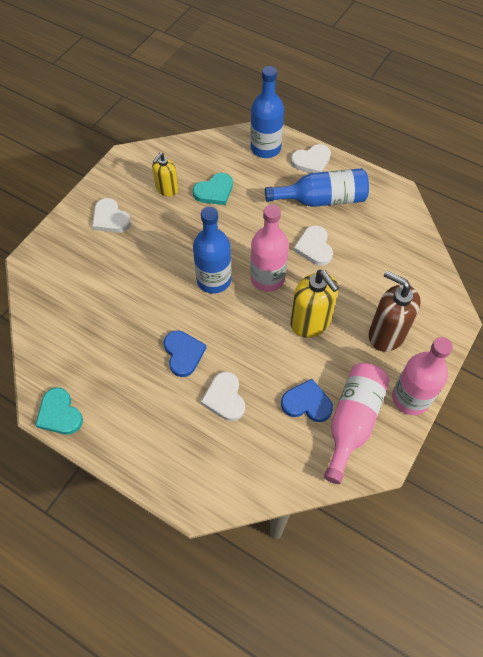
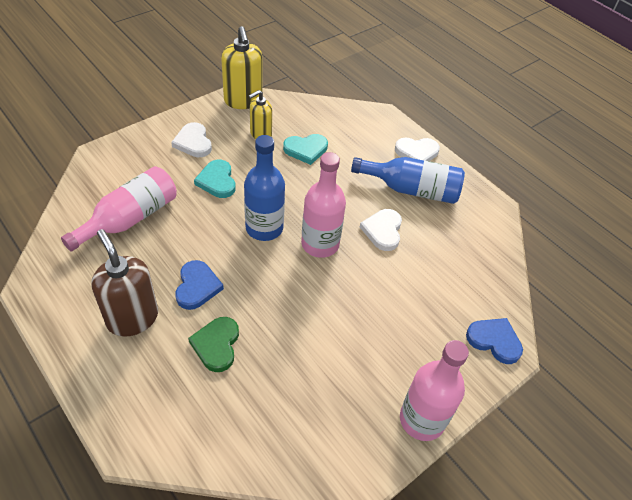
camera: 15 degrees right, 10 degrees down
(59, 414) = (43, 300): turquoise heart -> turquoise heart (217, 181)
(224, 398) = (216, 345): white heart -> green heart
(265, 148) = (375, 128): blue bottle -> none
(307, 403) = (302, 382): blue heart -> blue heart (494, 341)
(310, 322) = (345, 301): yellow soap dispenser -> yellow soap dispenser (243, 100)
(352, 421) = (343, 421): pink bottle -> pink bottle (130, 219)
(386, 334) = (423, 342): brown soap dispenser -> brown soap dispenser (132, 318)

